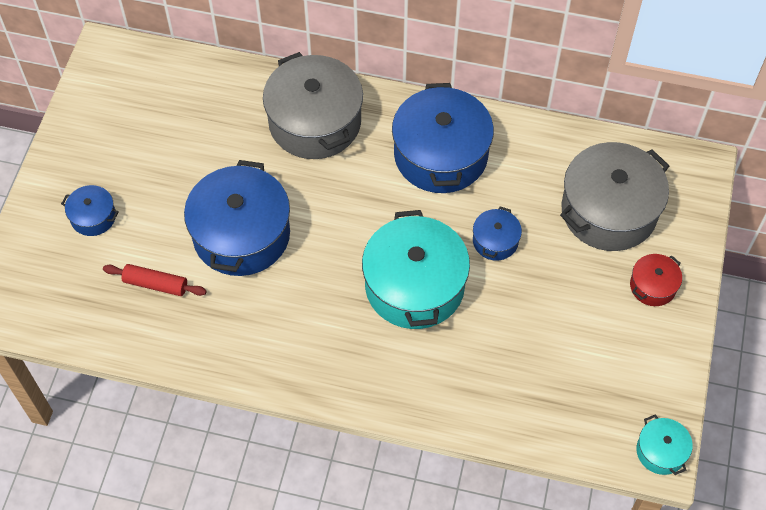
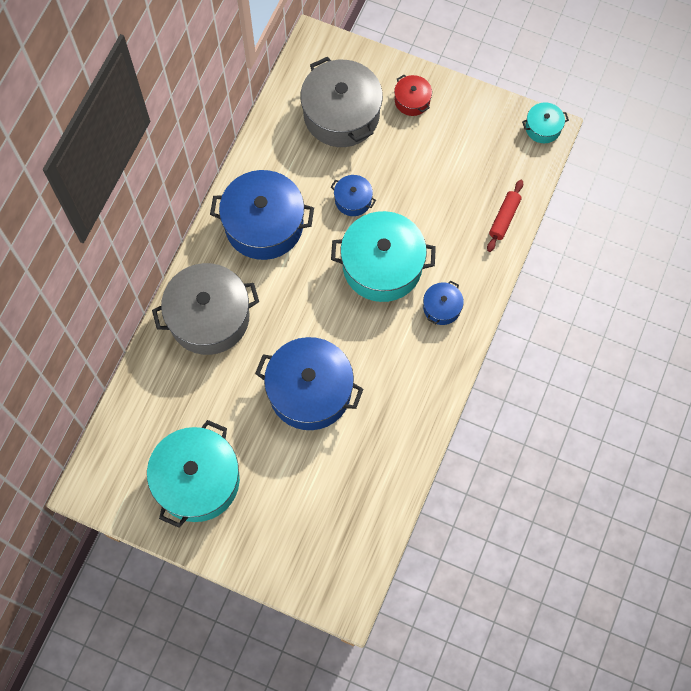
camera: 80 degrees left, 10 degrees up
(93, 217) = (268, 513): blue pot -> blue pot (442, 307)
(124, 144) = (197, 480): none -> turquoise pot
(155, 284) = (345, 465): red rolling pin -> red rolling pin (504, 218)

